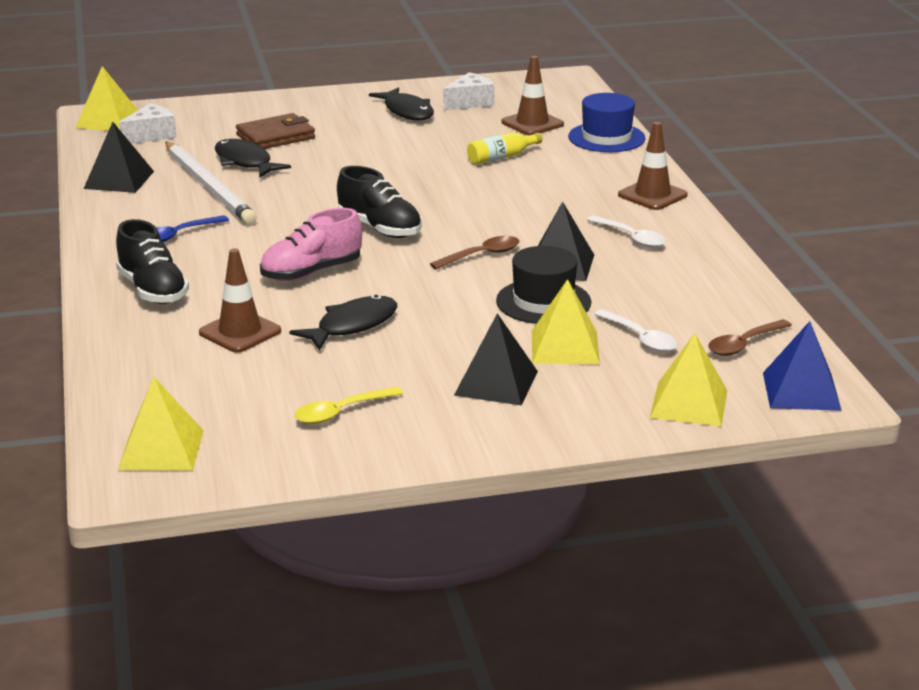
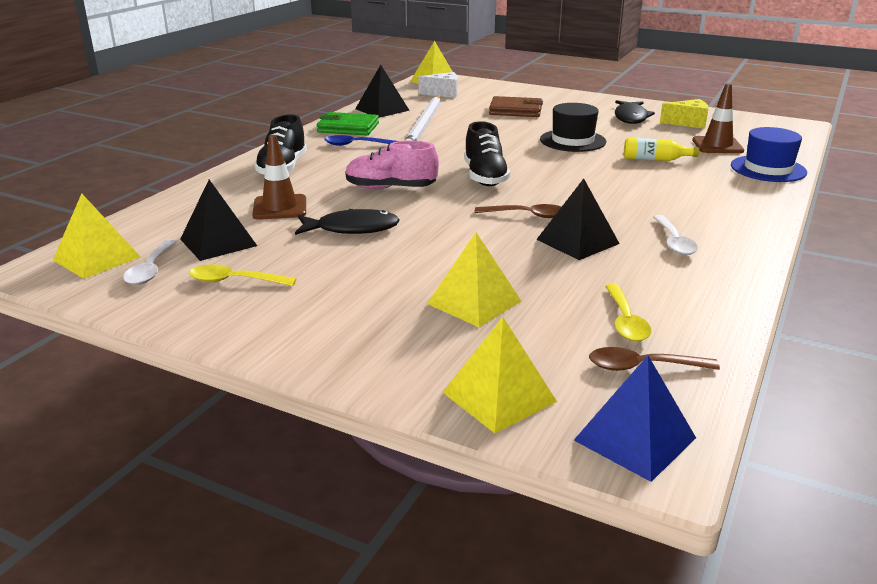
camera: 40 degrees right, 0 degrees up
(126, 217) = (348, 128): none -> green wallet
(245, 162) = (471, 119): black fish -> none
(470, 103) = (688, 123): white cheese -> yellow cheese
(496, 383) = (372, 307): black pyramid -> black pyramid (218, 242)
(543, 302) = (517, 262): black hat -> black hat (572, 141)
(640, 338) = (550, 321): white spoon -> white spoon (151, 269)
(652, 195) = (745, 218): brown traffic cone -> none
(689, 317) = (625, 321): none -> yellow spoon

